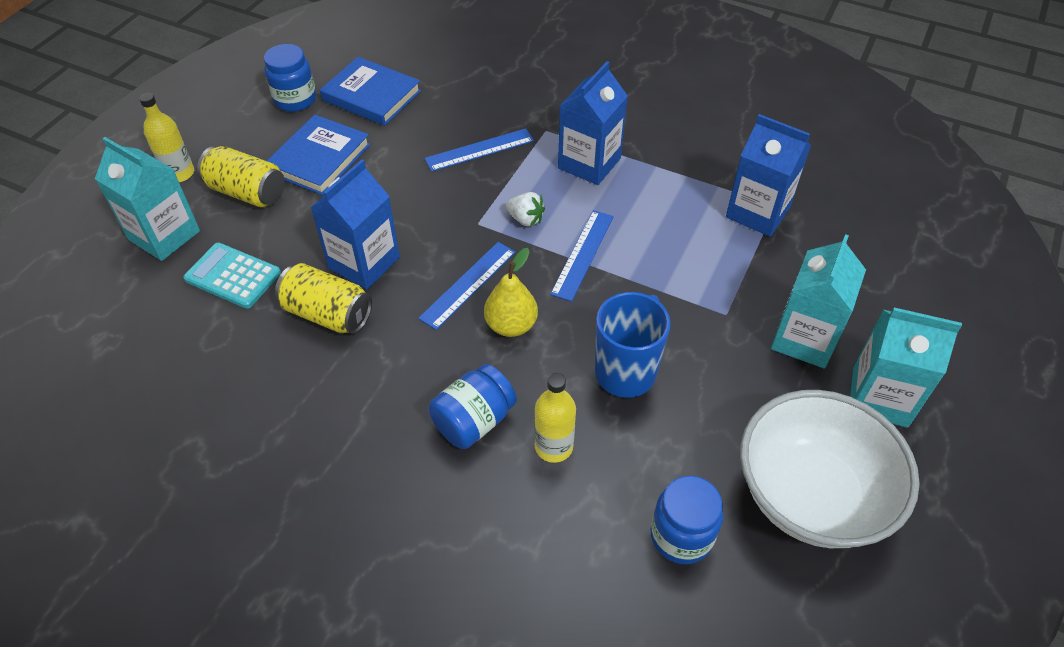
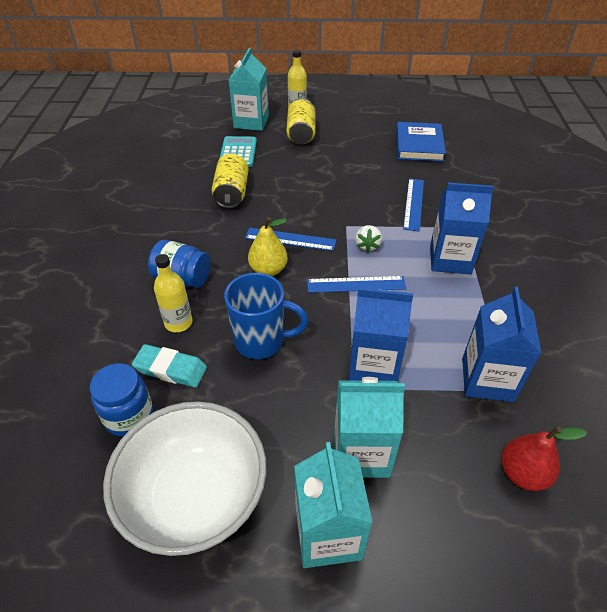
camera: 65 degrees right, 5 degrees down
(295, 100) = (387, 121): blue jar -> none
(319, 159) = (348, 147): blue book -> none
(364, 263) = (279, 192): blue carton -> blue carton (373, 365)
(479, 150) = (413, 204): blue ruler -> blue ruler turned 60 degrees clockwise
(627, 474) = (171, 369): none -> turquoise eraser
(862, 238) = (522, 473): none -> red pear

